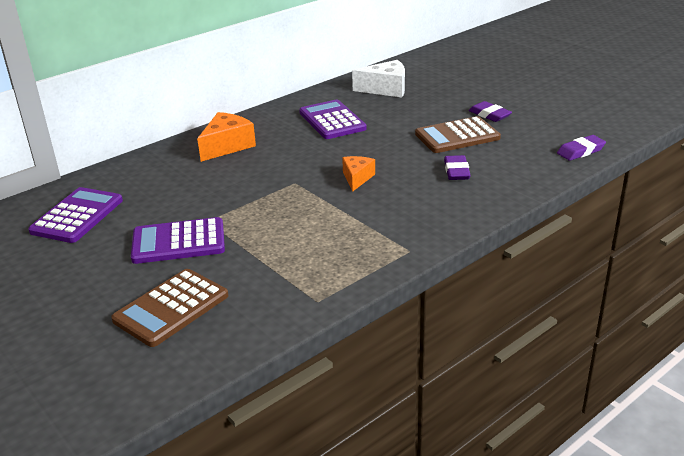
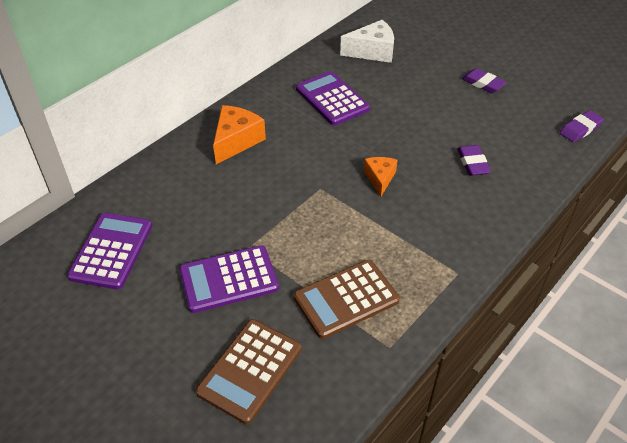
camera: 10 degrees left, 15 degrees up
(457, 136) = (460, 115): brown calculator -> brown calculator (346, 299)

